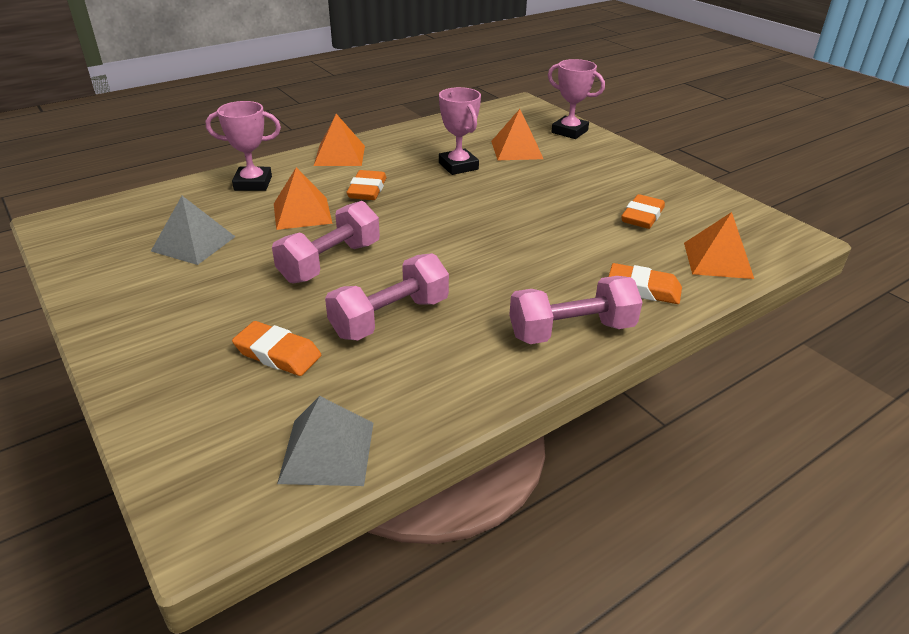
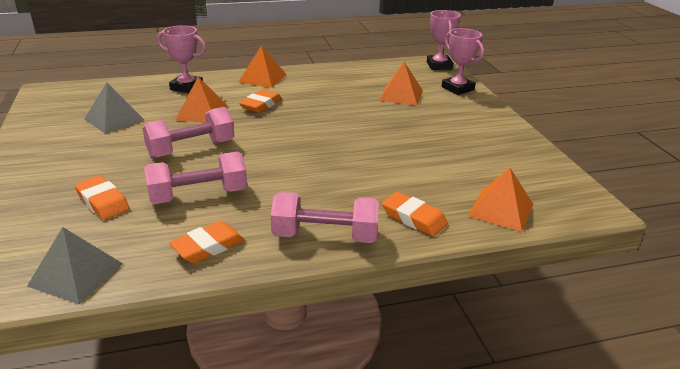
camera: 20 degrees right, 5 degrees down
(458, 166) = (344, 99): pink trophy -> pink trophy (439, 66)
(642, 216) = (463, 163): orange eraser -> orange eraser (208, 246)

